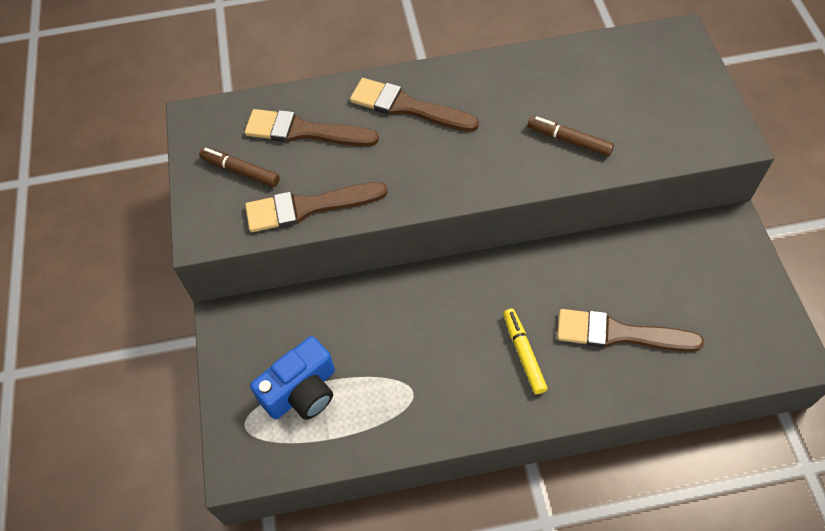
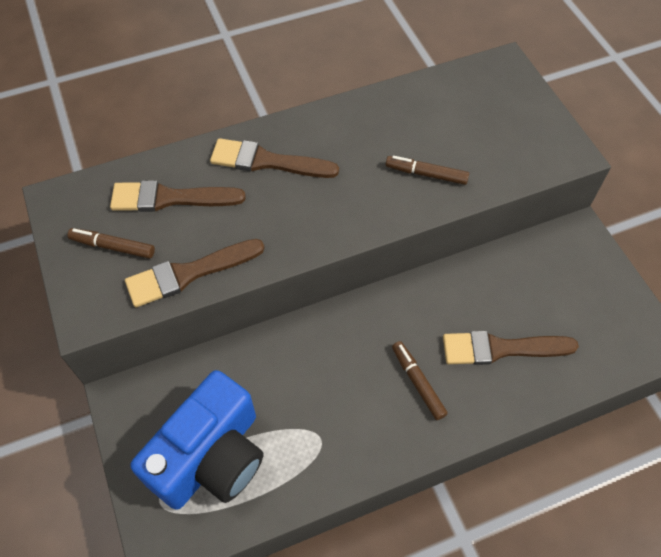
camera: 15 degrees left, 0 degrees up
(302, 391) = (211, 457): blue camera -> blue camera, size x1.54
(523, 353) = (418, 382): yellow marker -> brown marker

